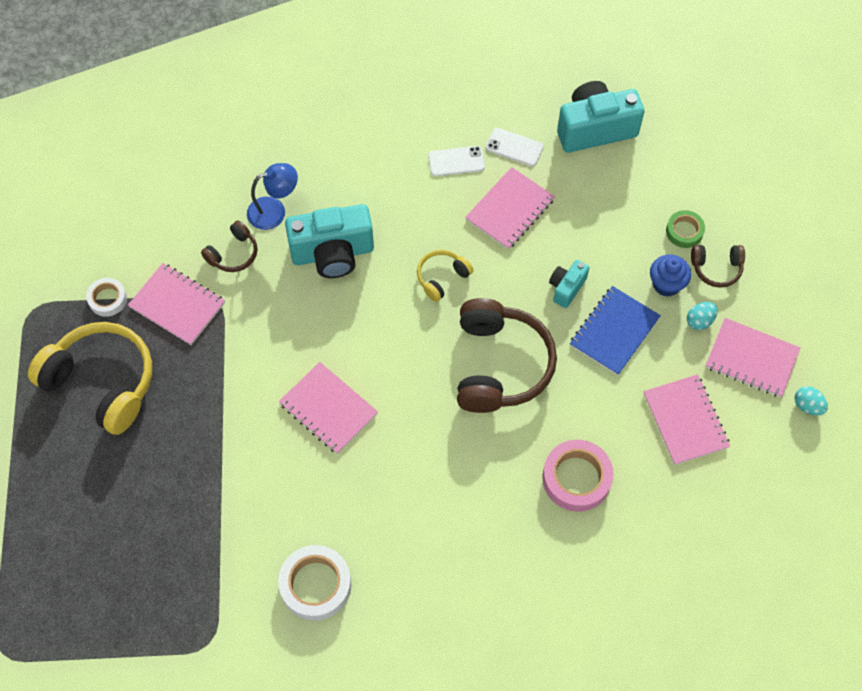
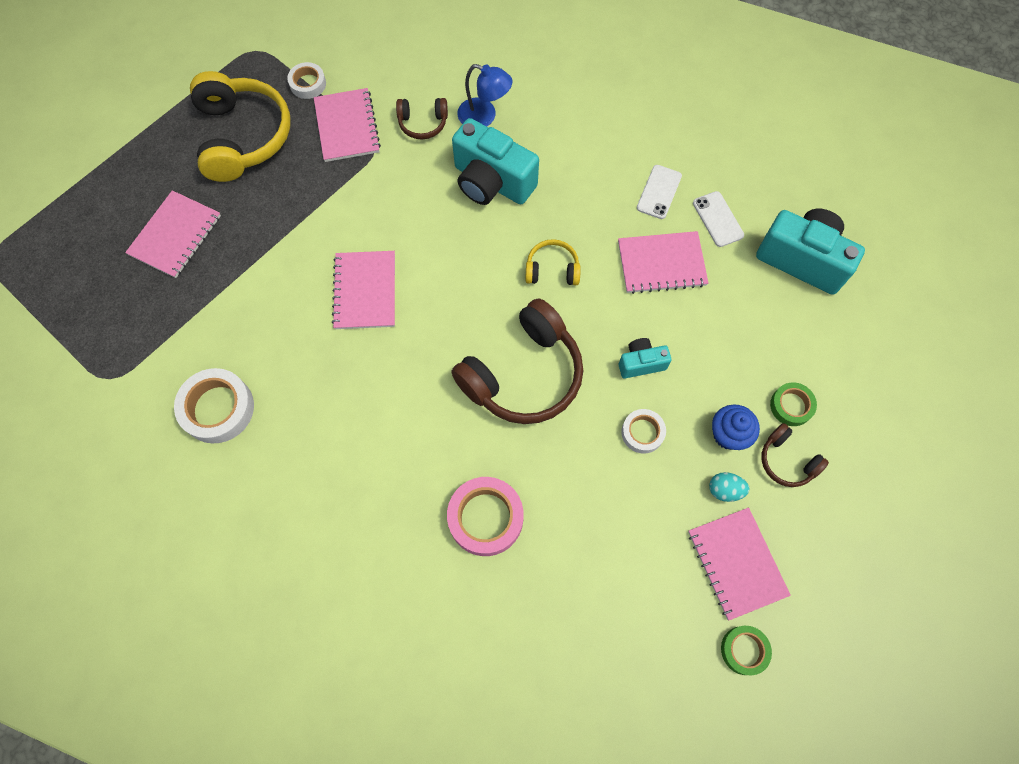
camera: 45 degrees right, 5 degrees up
(456, 161) = (659, 192): white phone -> white phone turned 75 degrees clockwise
(614, 332) = (642, 432): blue notebook -> white tape
(685, 420) = (623, 558): pink notebook -> pink notebook (175, 235)
(807, 406) = (744, 650): turquoise egg -> green tape

